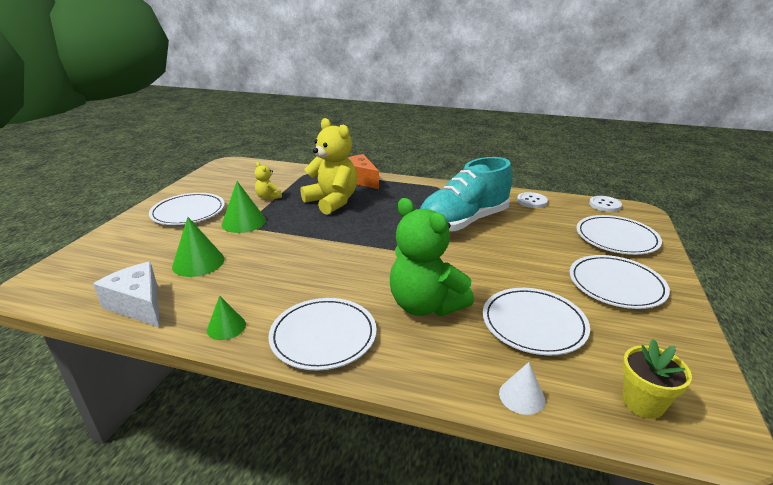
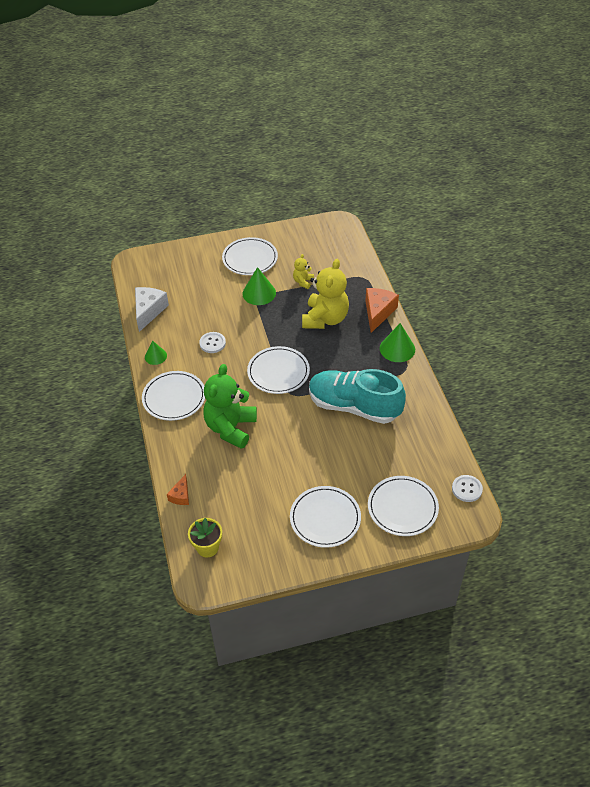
camera: 60 degrees right, 20 degrees up
(198, 262) = (200, 305): green cone -> green cone (397, 349)
(521, 396) = (181, 495): white cone -> orange cheese
(531, 201) = (431, 437): white button -> white button (212, 343)
(533, 324) = (247, 484): white plate -> white plate (278, 372)

